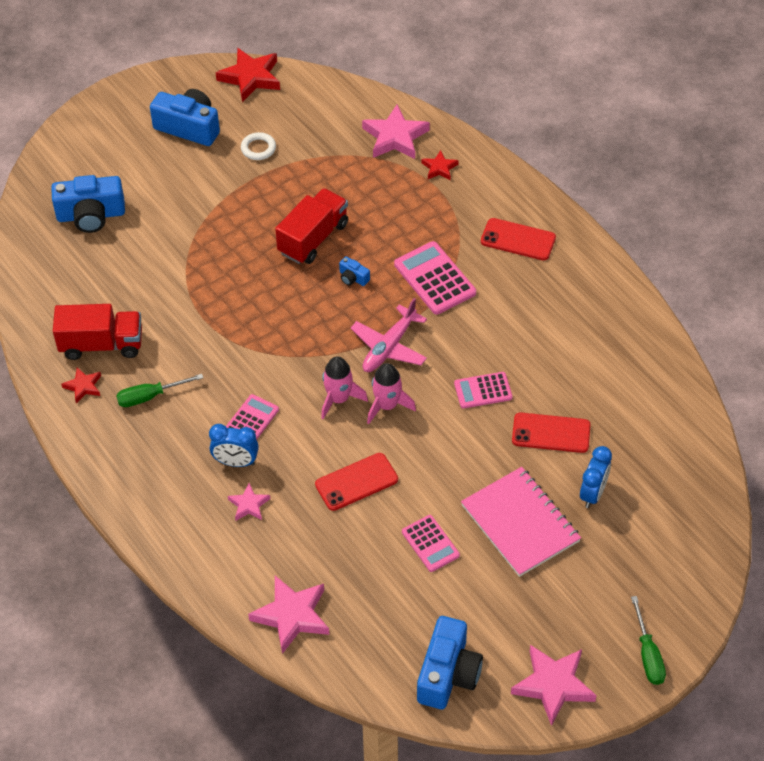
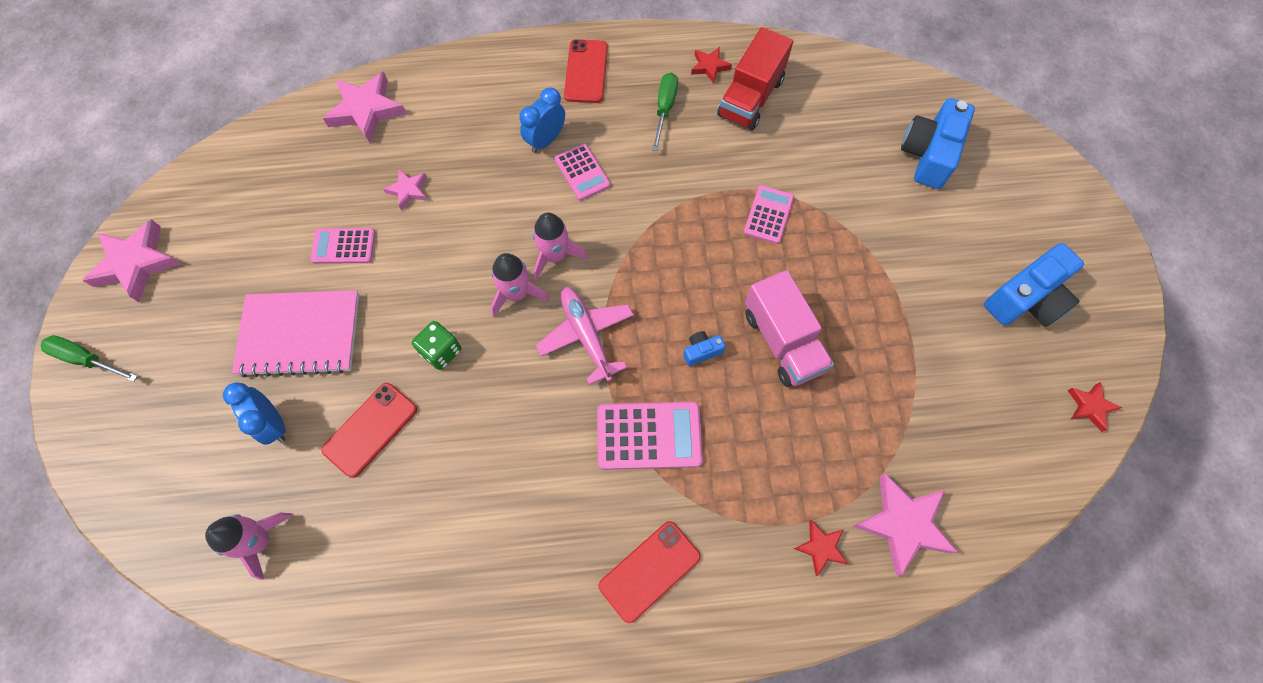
camera: 120 degrees right, 15 degrees up
(249, 505) = (494, 130): pink star -> pink star (408, 190)
(250, 77) = (1090, 407): red star -> red star, size x0.54
(258, 148) = (956, 355): white ring -> none
(313, 238) = (782, 341): red truck -> pink truck
(356, 482) = (453, 222): red phone -> red phone (586, 71)
(448, 674) = (219, 191): blue camera -> none
(465, 426) = (441, 351): none -> green dice
(483, 391) = (469, 394): pink calculator -> pink calculator (768, 215)
(667, 448) = (260, 541): none -> pink rocket

